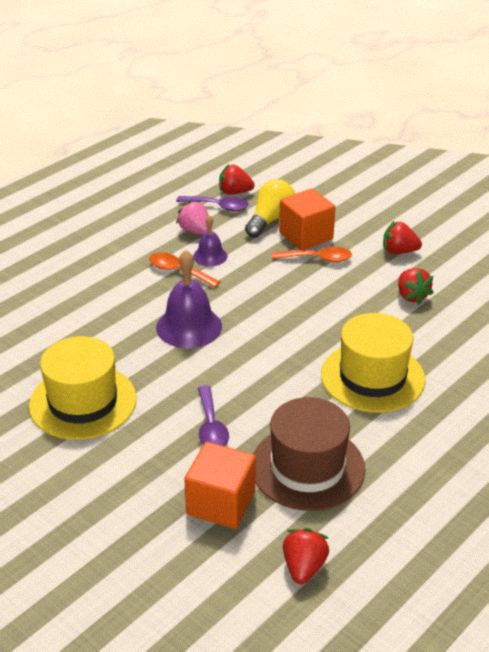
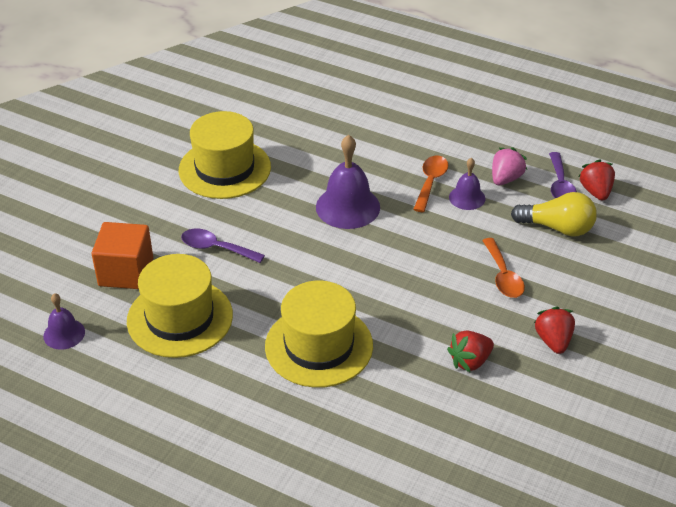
camera: 75 degrees right, 5 degrees up
(211, 426) = (216, 248): purple spoon -> purple spoon turned 45 degrees clockwise
(304, 567) = (64, 334): red strawberry -> purple bell
(306, 236) = (542, 260): orange cube -> none
(307, 467) = (180, 318): brown hat -> yellow hat

